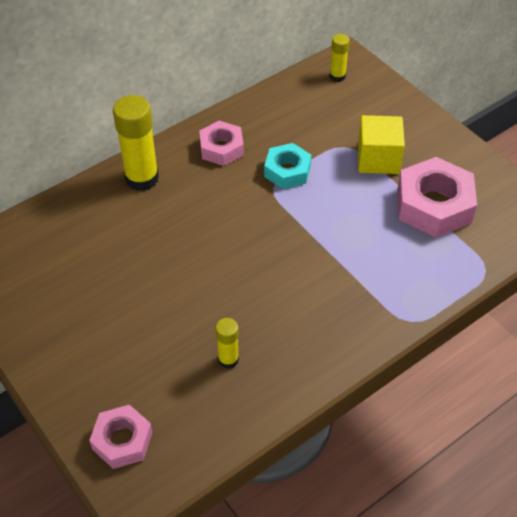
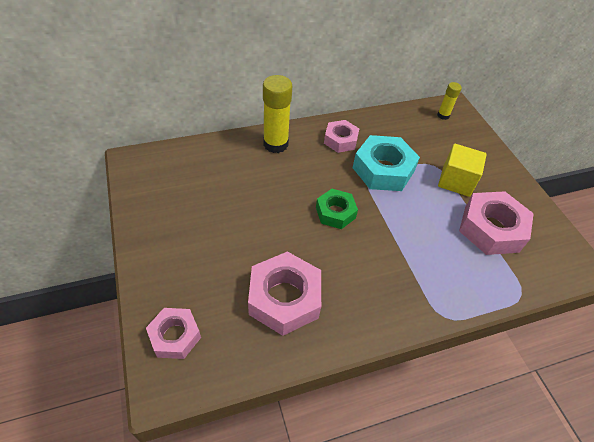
camera: 15 degrees right, 0 degrees up
(228, 359) = (284, 298): yellow glue stick -> pink nut
(249, 242) = (335, 212): none -> green nut
(287, 171) = (383, 169): turquoise nut -> turquoise nut, size x1.64

